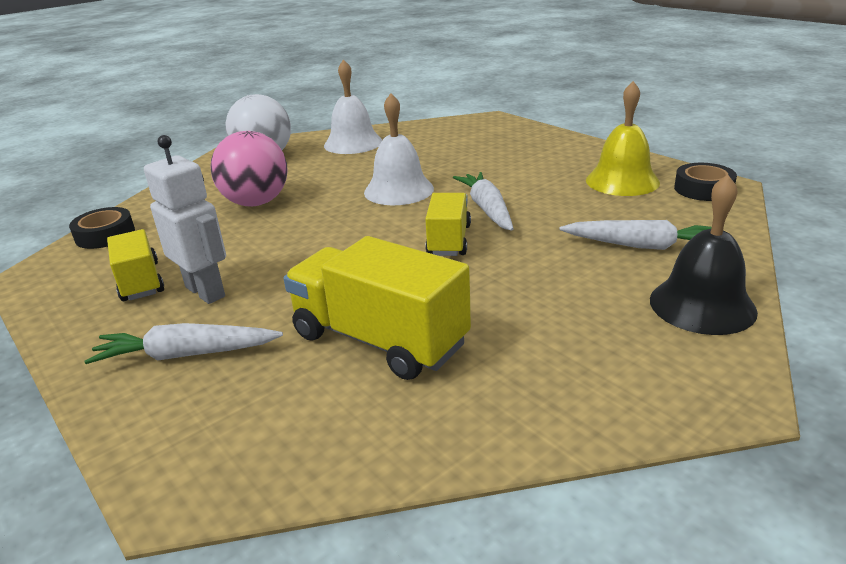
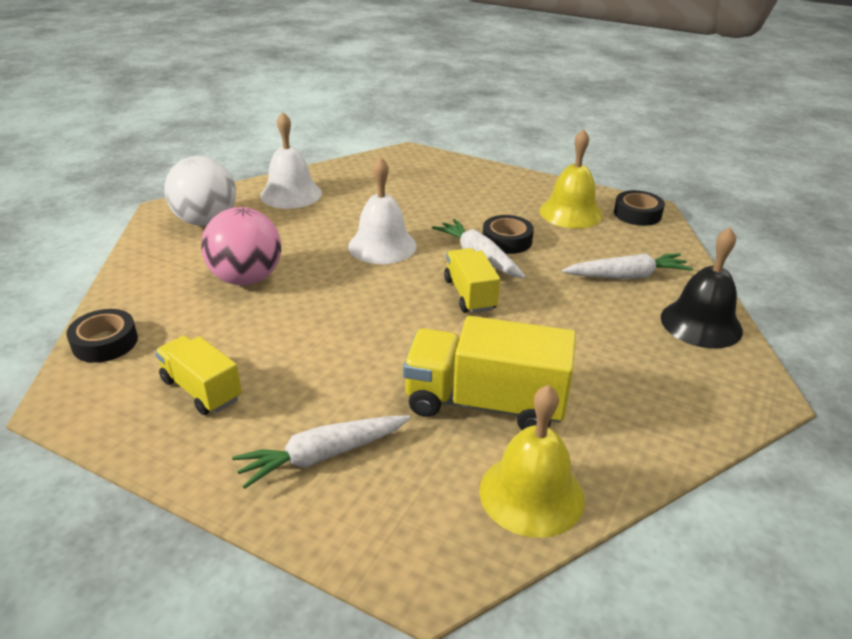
camera: 25 degrees left, 5 degrees up
(206, 291) = (283, 387): white robot -> none
(352, 437) = (531, 494): none -> yellow bell
(529, 198) = (507, 240): none -> black tape

